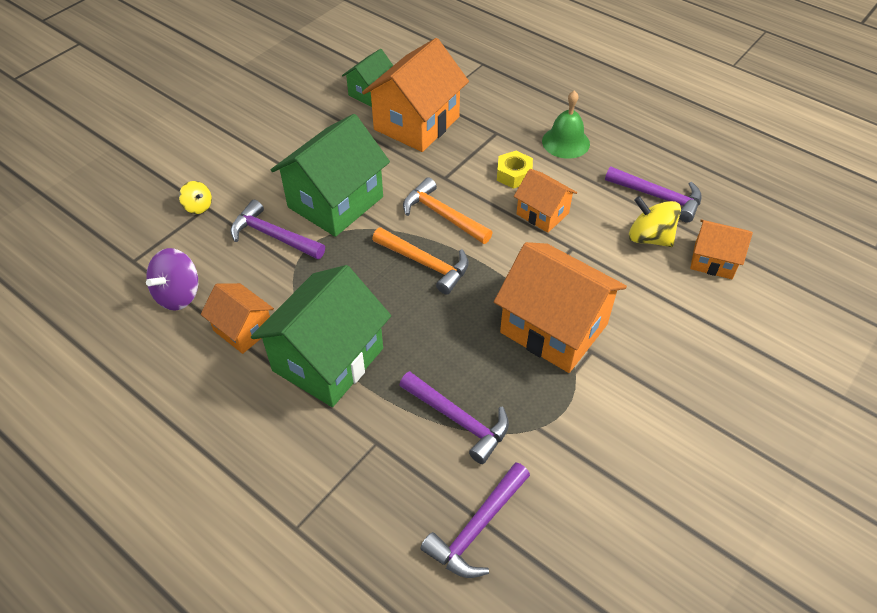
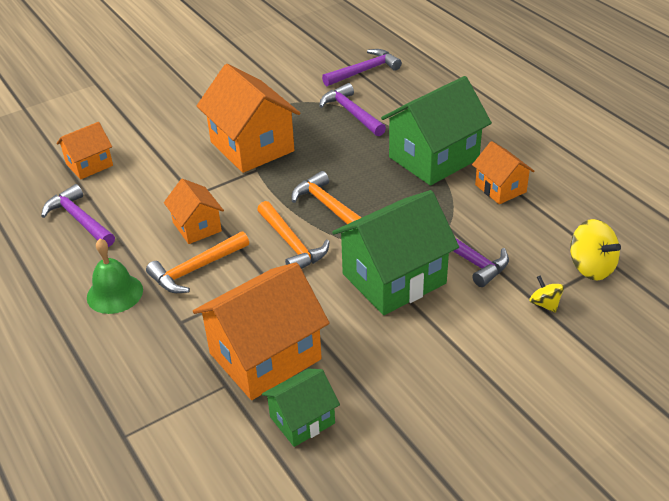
camera: 160 degrees left, 10 degrees down
(178, 294) = (559, 224): purple spinning top -> none
(514, 174) = (196, 269): yellow nut -> orange hammer
(649, 238) = (122, 189): yellow spinning top -> yellow spinning top (591, 267)
(713, 260) = (89, 165): orange house -> orange house turned 75 degrees counterclockwise

